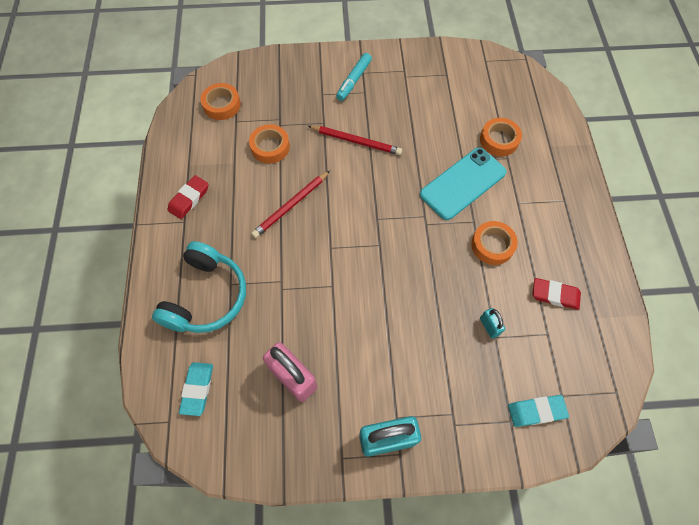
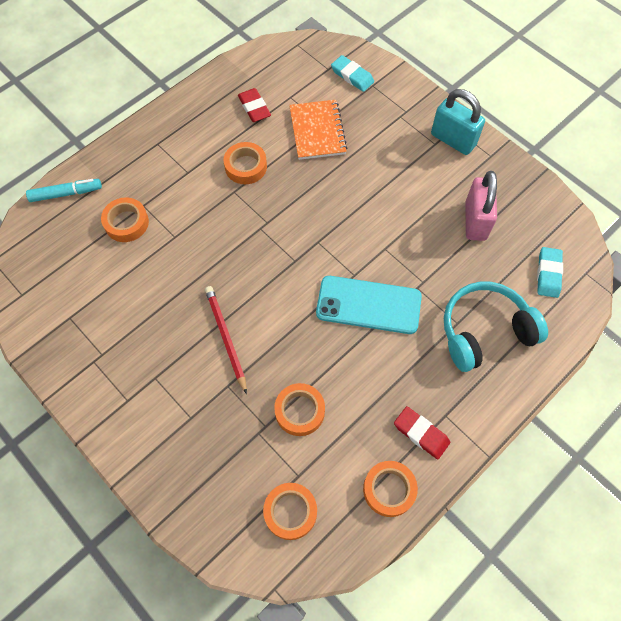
camera: 130 degrees left, 0 degrees up
(180, 157) = (389, 490): none -> orange tape
(189, 199) = (421, 433): red eraser -> red eraser turned 45 degrees clockwise
(197, 389) = (548, 274): turquoise eraser -> turquoise eraser turned 45 degrees counterclockwise
(291, 205) = (344, 337): red pencil -> none
(353, 80) = (146, 400): turquoise marker -> turquoise marker (66, 193)
(462, 183) = (201, 221): turquoise phone -> turquoise phone (368, 305)
(489, 326) = (317, 131): turquoise padlock -> orange notebook

